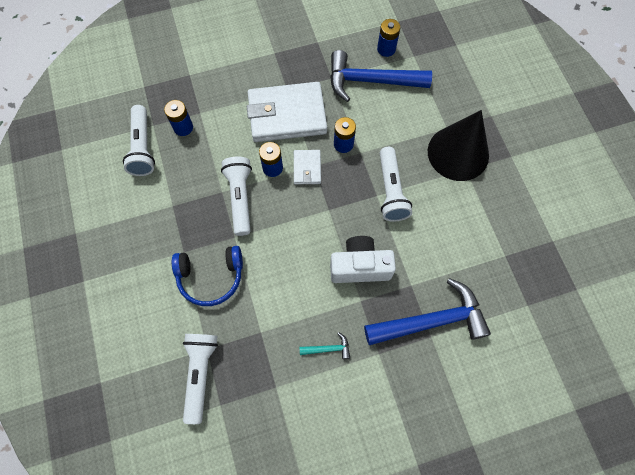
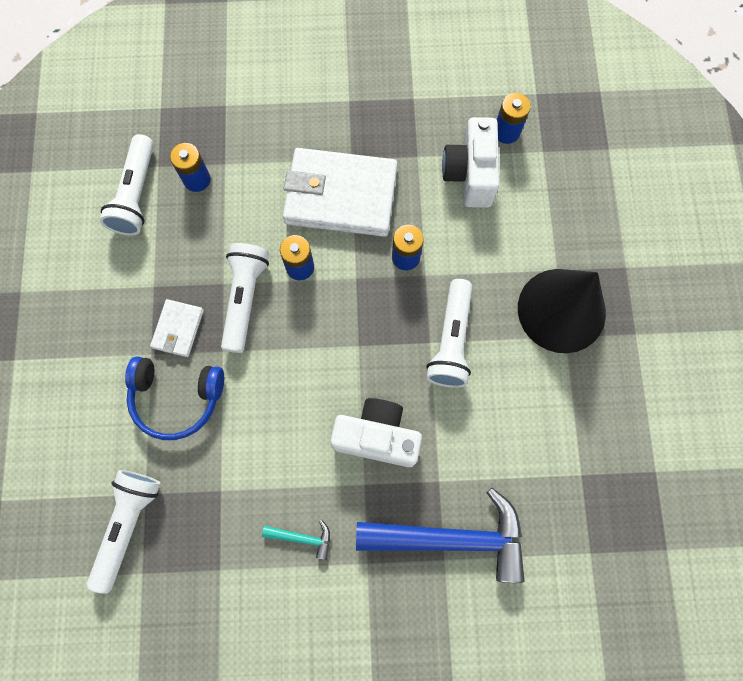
camera: 15 degrees right, 5 degrees up
(307, 168) = (346, 279): white wallet -> white wallet (178, 329)
(370, 81) = (470, 174): blue hammer -> white camera

